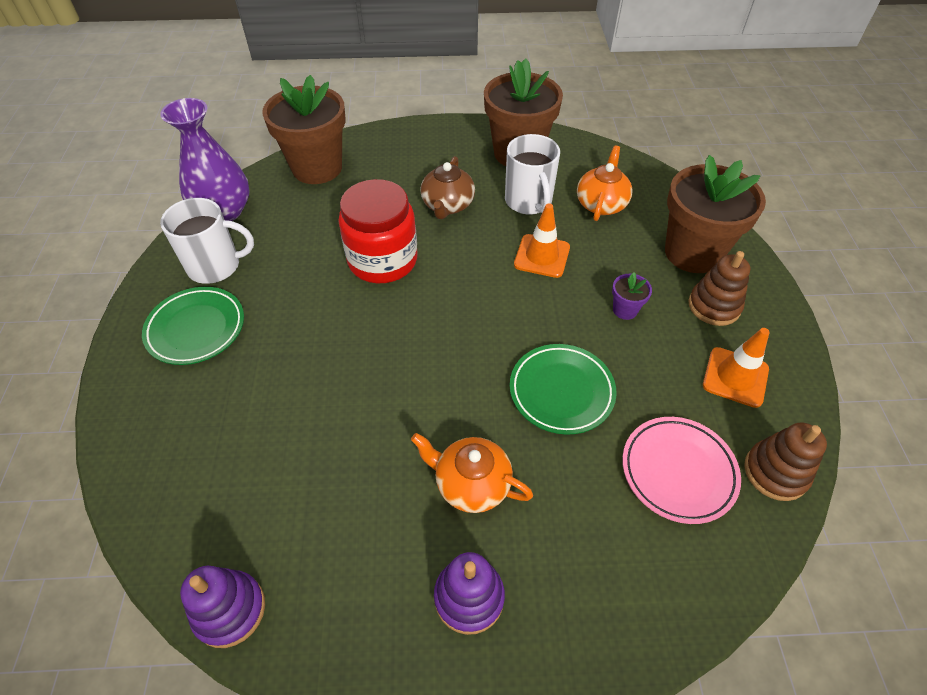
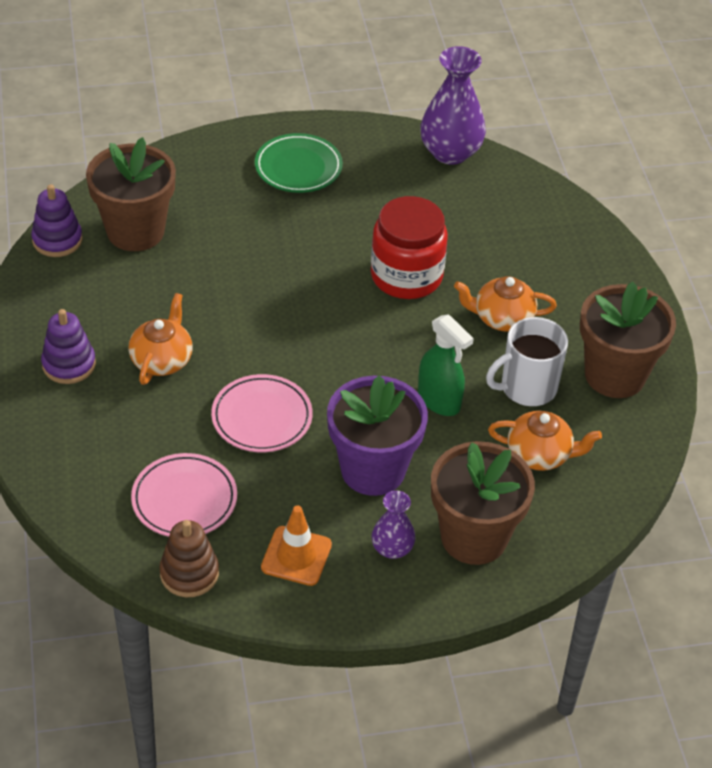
camera: 80 degrees right, 5 degrees down
(215, 266) = (374, 163): white mug -> none
(317, 168) = (536, 207): brown flower pot -> brown flower pot (135, 231)
(447, 205) = (502, 318): brown teapot -> orange teapot
(542, 256) = (439, 401): orange traffic cone -> green spray bottle
(561, 391) = (262, 418): green plate -> pink plate
(625, 310) = (373, 470): purple flower pot -> purple flower pot, size x2.43
(714, 306) = (392, 549): brown stacking toy -> purple vase

